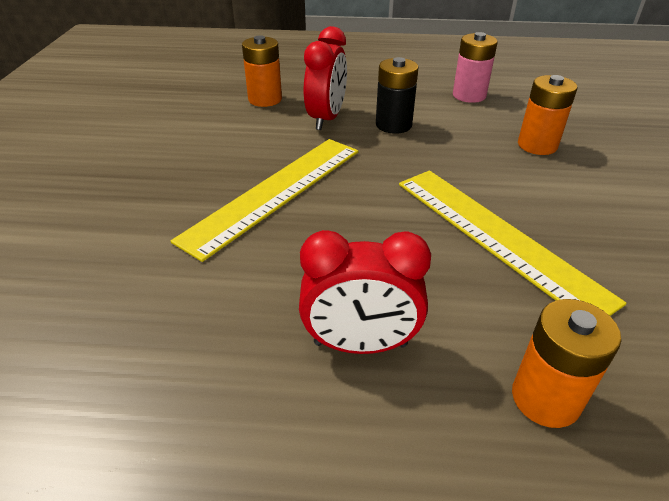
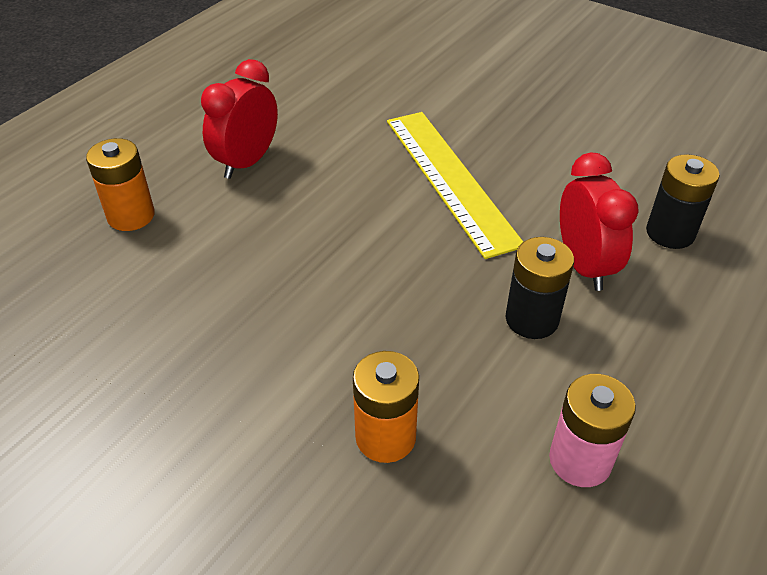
camera: 120 degrees right, 5 degrees up
(265, 99) = (670, 233): orange battery -> black battery
(326, 119) = (584, 266): red clock -> red clock turned 150 degrees counterclockwise
(497, 237) = (271, 284): yellow ruler -> none

